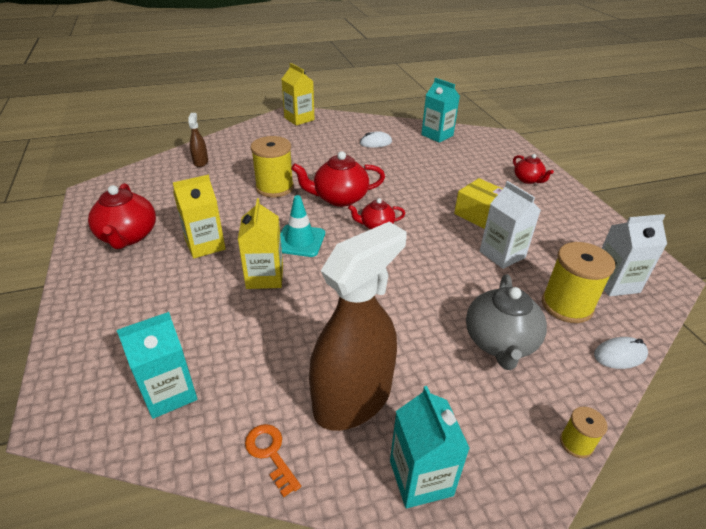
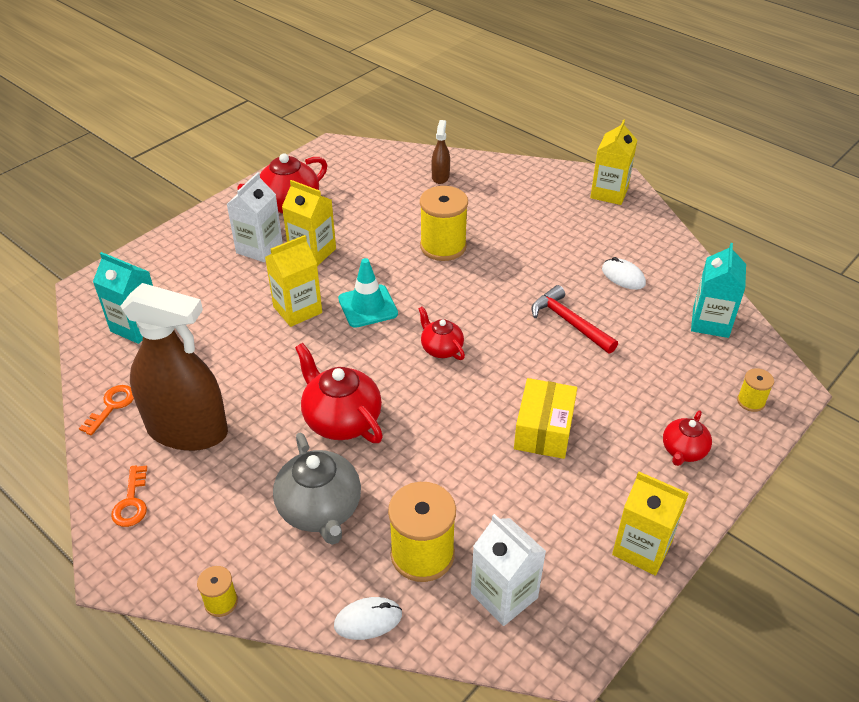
camera: 60 degrees right, 5 degrees up
(200, 162) = (440, 177): brown spray bottle -> brown spray bottle turned 45 degrees counterclockwise
(339, 198) = (468, 300): red teapot -> red teapot (341, 419)
(397, 172) = (569, 322): none -> red hammer
(421, 478) = (131, 502): turquoise carton -> orange key
(500, 342) = (320, 510): grey teapot -> grey teapot turned 90 degrees counterclockwise
(502, 254) = (475, 471): white carton -> white carton (259, 248)
(504, 148) = (751, 401): none -> yellow spool
(594, 220) = (642, 548): none -> yellow carton
(620, 355) = (368, 620): white mouse -> white mouse turned 60 degrees counterclockwise

